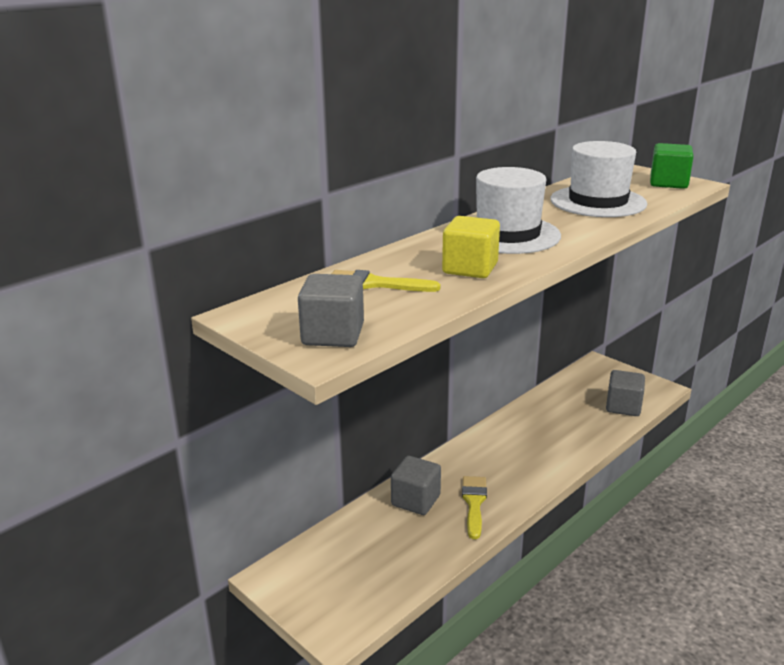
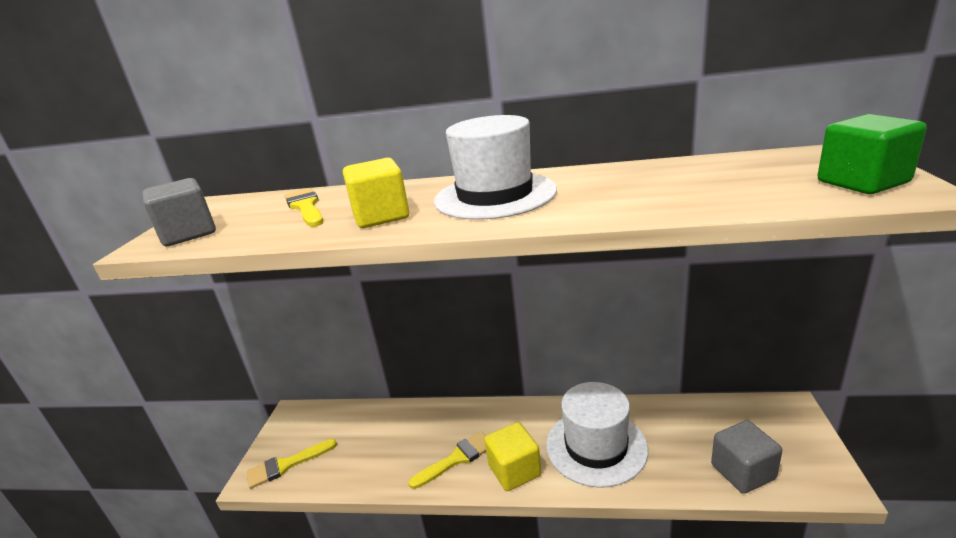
camera: 55 degrees right, 0 degrees up
(349, 604) = (286, 465): none -> yellow brush
(415, 500) = (428, 426): grey cube -> none
(520, 483) = (514, 470): none -> yellow cube
(598, 202) = (684, 185): white hat -> white hat (596, 446)

